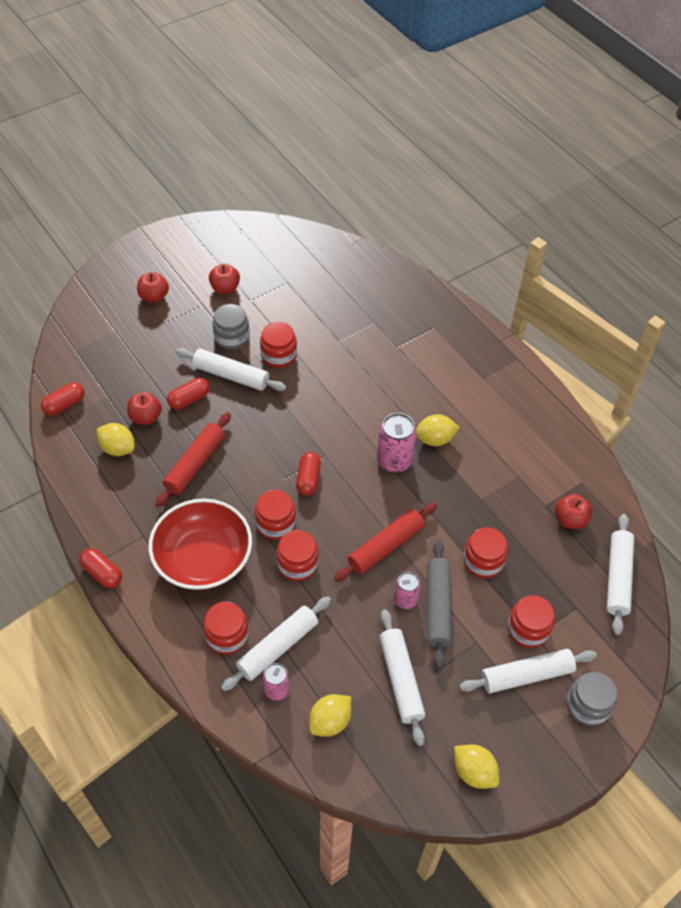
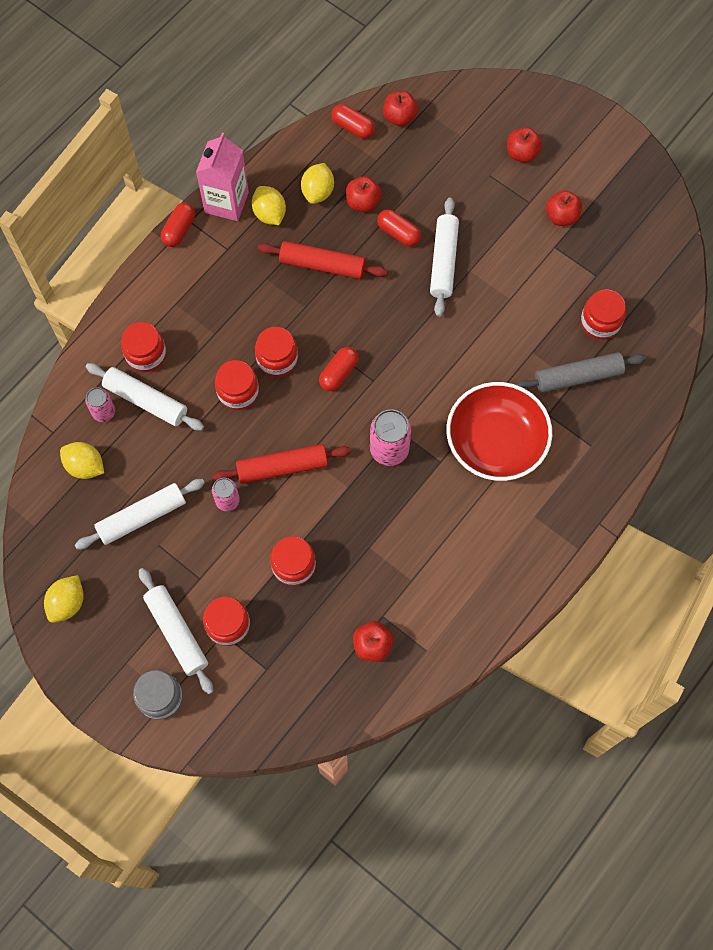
camera: 75 degrees right, 15 degrees up
(73, 368) = (399, 117): none -> red apple
(92, 524) = (226, 202): none -> pink carton
(203, 558) = (219, 308): red bowl -> red bowl (495, 442)
(232, 337) = (495, 245): grey jar -> none
(279, 355) = (488, 298): red jar -> red jar (600, 322)
(308, 479) = (338, 373): red capsule -> red capsule turned 45 degrees counterclockwise
(385, 546) = (282, 467): red rolling pin -> red rolling pin turned 45 degrees counterclockwise
(435, 439) = (431, 483): yellow lemon -> yellow lemon (269, 214)
(437, 607) = (228, 533): grey rolling pin -> grey rolling pin (578, 377)
(618, 577) = (315, 706): white rolling pin -> none

